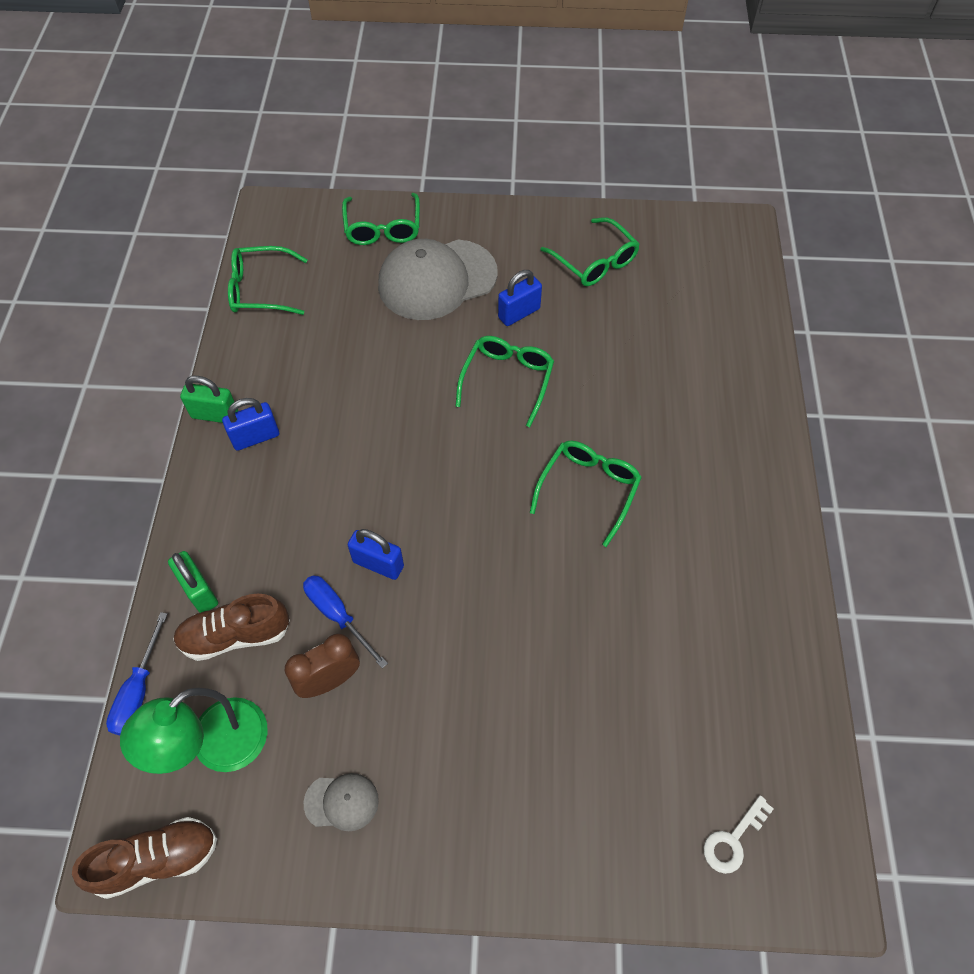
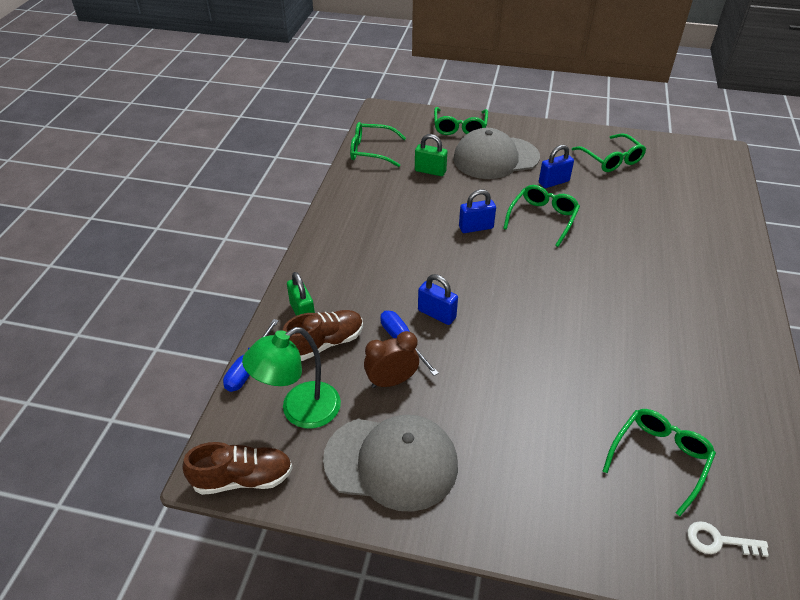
camera: 10 degrees right, 15 degrees down
(215, 415) = (329, 214): green padlock -> green padlock (430, 171)
(235, 635) = (325, 343): brown shoe -> brown shoe turned 150 degrees clockwise
(255, 437) = (356, 230): blue padlock -> blue padlock (476, 227)
(341, 802) = (391, 462): grey cap -> grey cap, size x2.26
(588, 490) = (601, 289): green glasses -> green glasses (659, 459)
(733, 840) = (718, 541): white key -> white key turned 45 degrees clockwise

